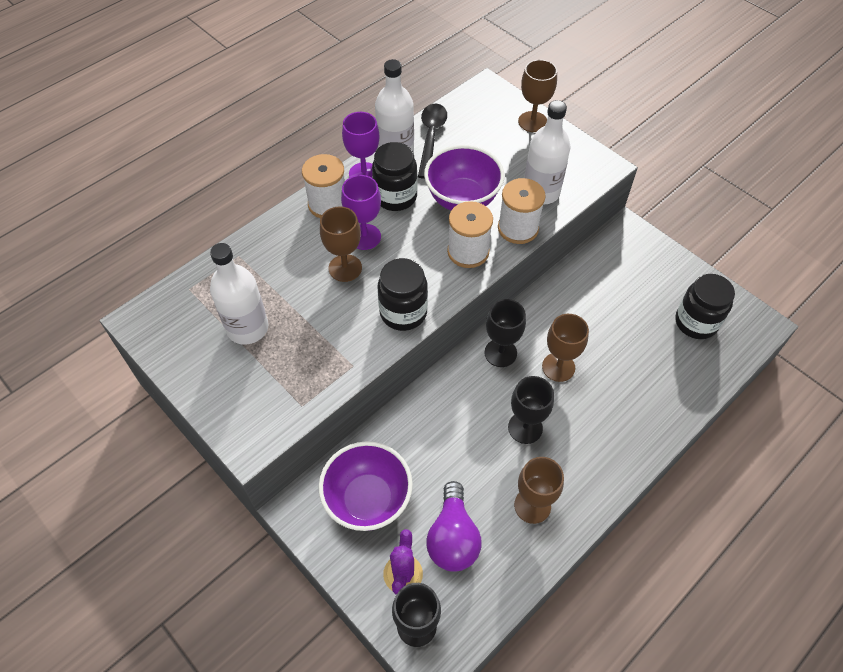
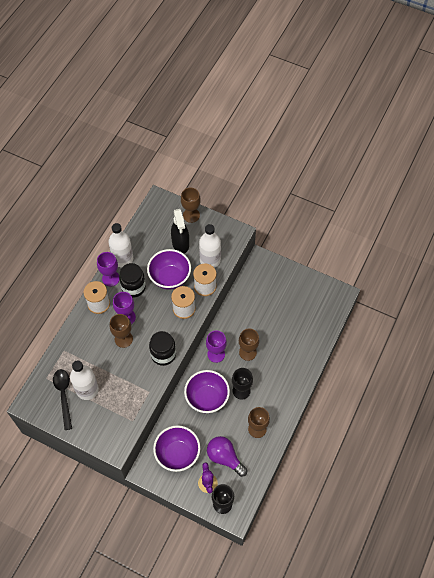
camera: 20 degrees left, 5 degrees up
(431, 138) = (139, 243): black spoon -> black spoon (64, 395)
(453, 537) = (225, 457): purple light bulb -> purple light bulb turned 150 degrees clockwise
(458, 420) = (207, 398): none -> purple bowl
(499, 156) = (180, 243): none -> black spray bottle
(500, 353) = (216, 354): black goblet -> purple goblet
(696, 322) = (309, 304): black jar -> none

